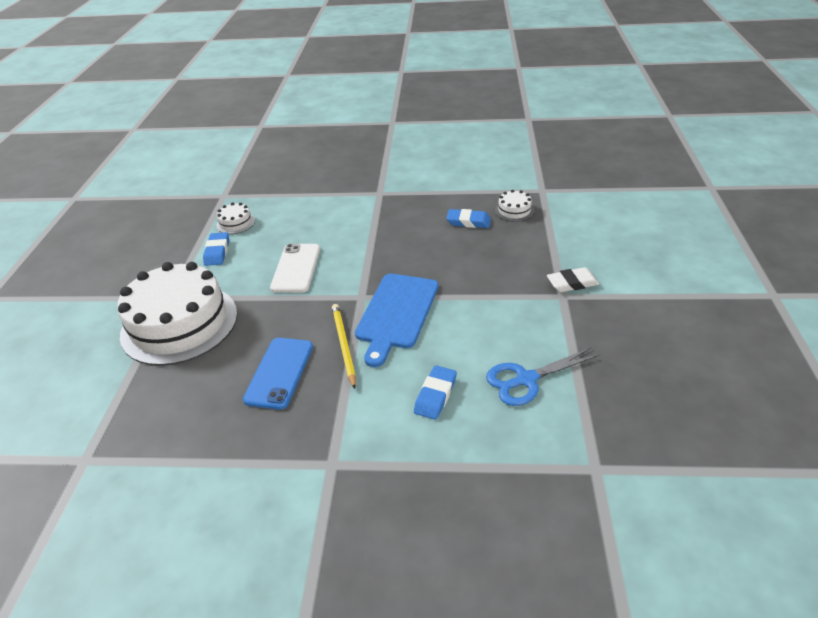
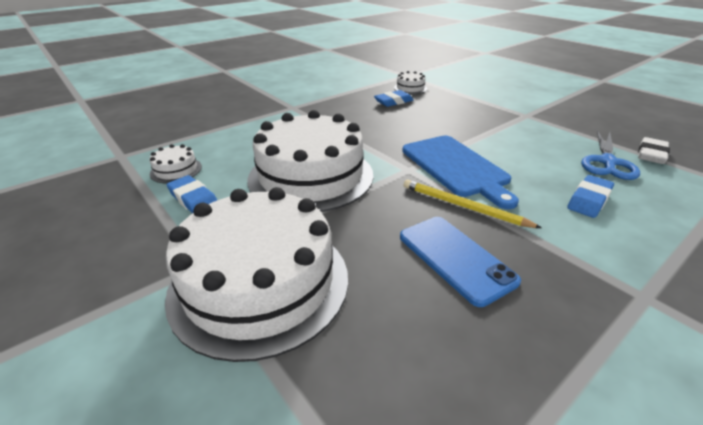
camera: 45 degrees left, 5 degrees down
(296, 268) = (311, 176): white phone -> white cake
(435, 395) = (589, 200): blue eraser -> blue eraser turned 60 degrees clockwise
(572, 283) = (517, 108): white eraser -> white eraser (651, 154)

